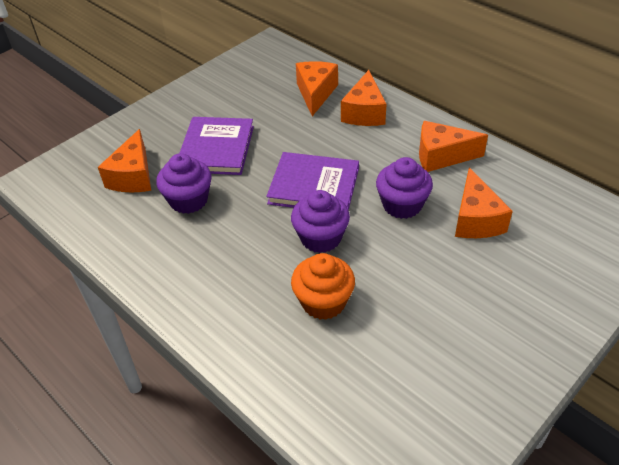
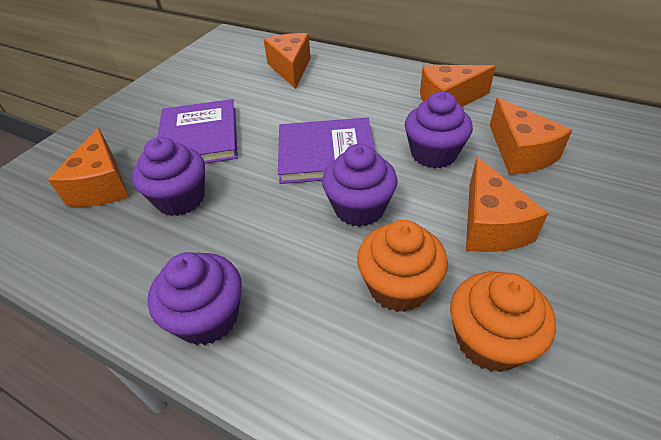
camera: 15 degrees left, 0 degrees up
(186, 291) = (208, 317): none -> purple cupcake
(364, 112) = (348, 76): orange cheese -> orange cheese (490, 225)
(368, 351) = (489, 340): none -> orange cupcake

